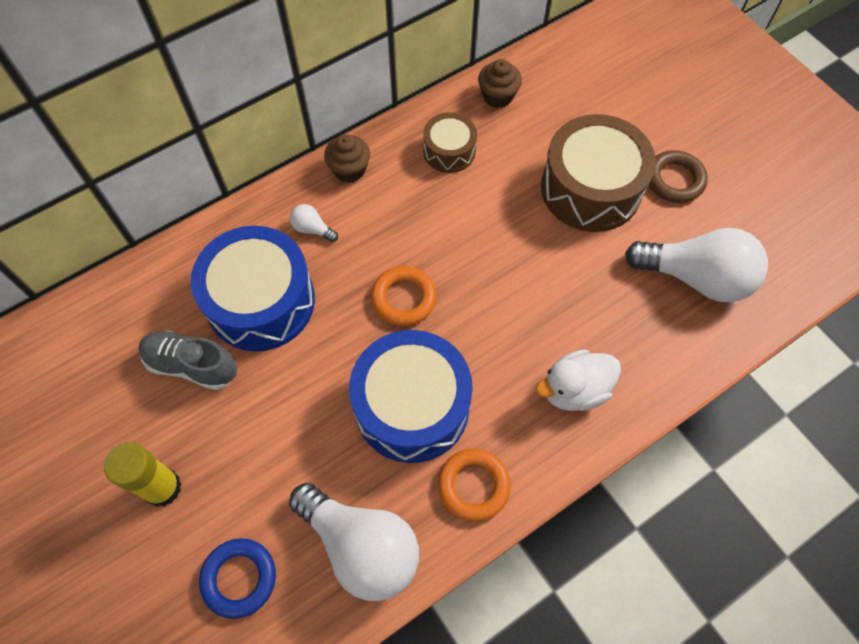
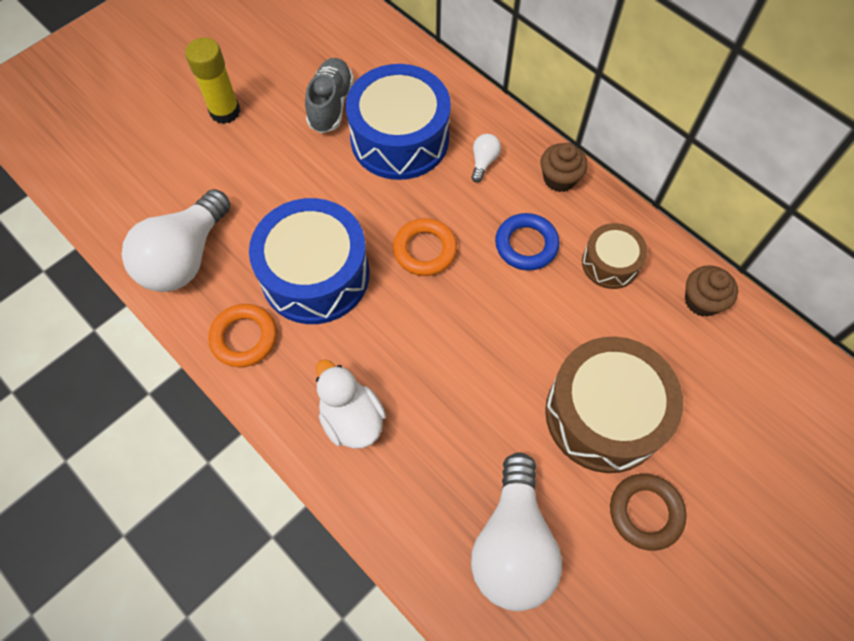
camera: 80 degrees right, 0 degrees up
(239, 578) = (156, 178): blue ring -> blue ring (526, 245)

